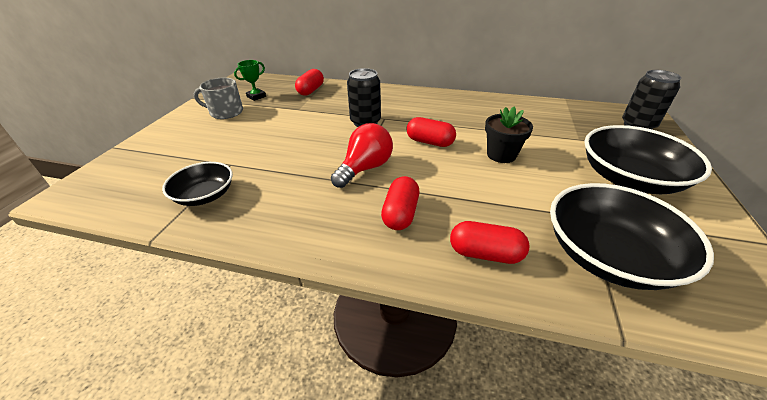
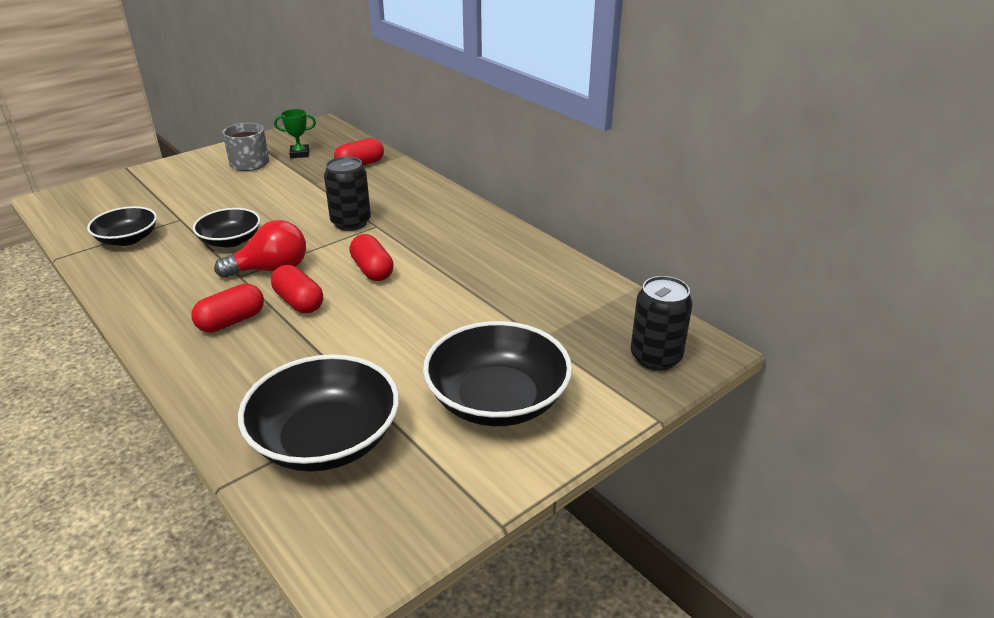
camera: 35 degrees right, 5 degrees down
(300, 162) = (230, 241): none -> black bowl
(485, 254) = (236, 383): red capsule -> red capsule (299, 302)
(501, 155) = (416, 314): black flower pot -> none

